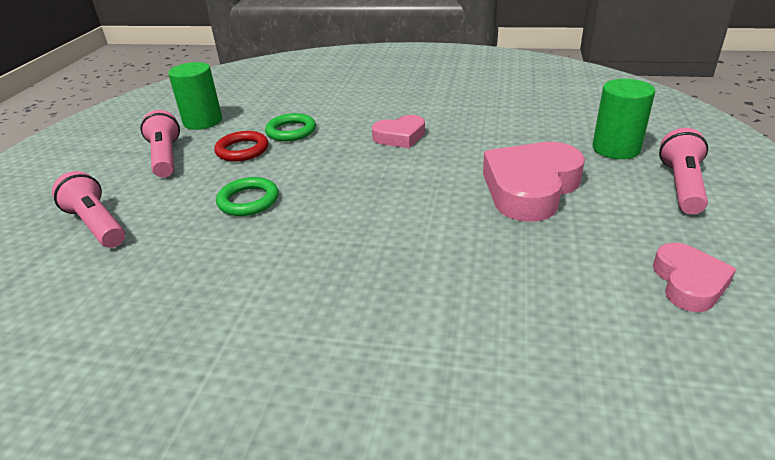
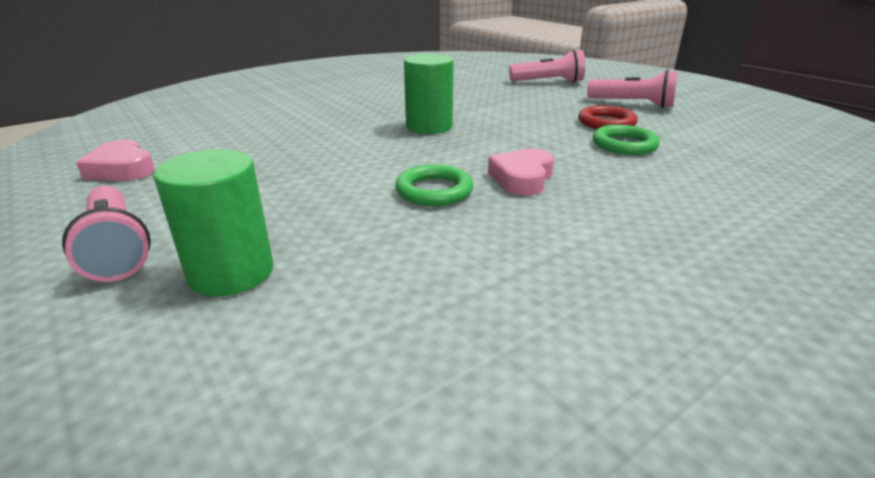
camera: 130 degrees right, 5 degrees down
(203, 121) = (709, 124): green cylinder -> green cylinder (429, 126)
(248, 201) = (507, 109): green ring -> green ring (434, 191)
(530, 188) = (308, 183): pink heart -> none

